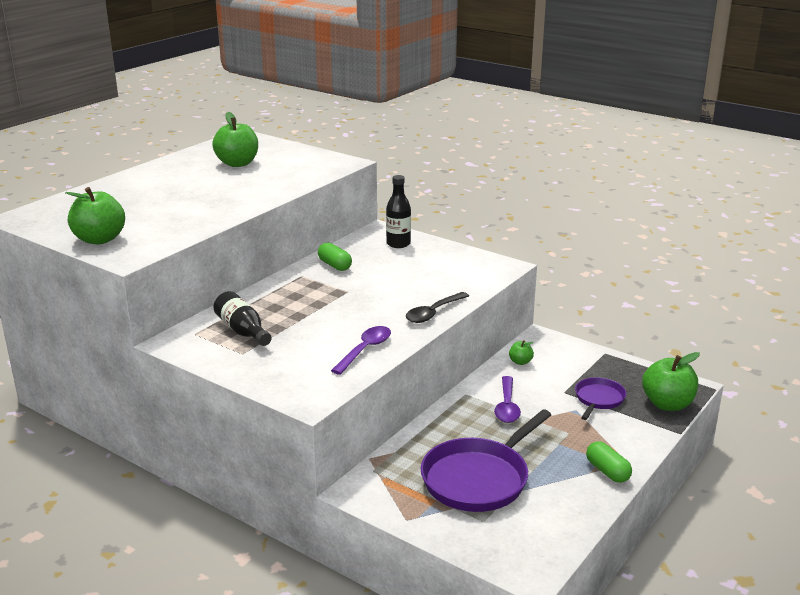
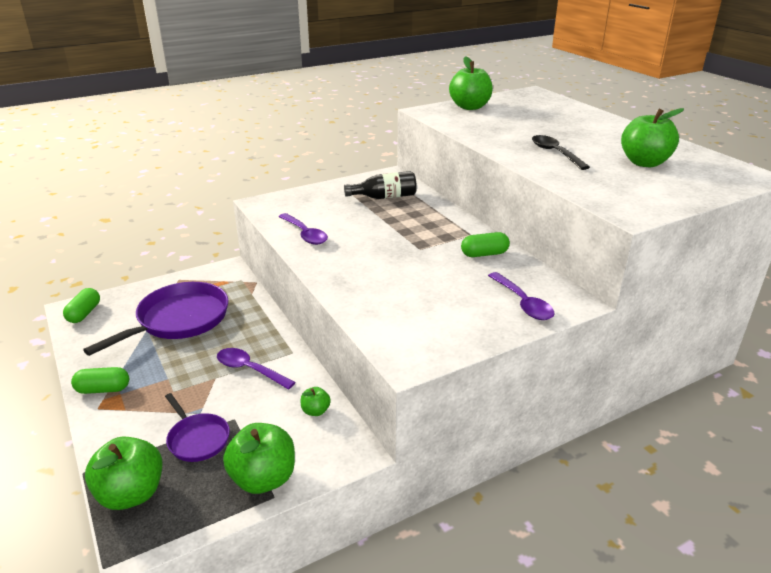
camera: 115 degrees right, 5 degrees up
(398, 244) = (523, 303): black bottle -> purple spoon
(433, 313) = (336, 280): black spoon -> black spoon (555, 153)
(478, 478) = (179, 320): purple pan -> purple pan turned 60 degrees clockwise
(529, 556) = (84, 313): none -> green capsule
(597, 361) = (263, 479): none -> green apple

